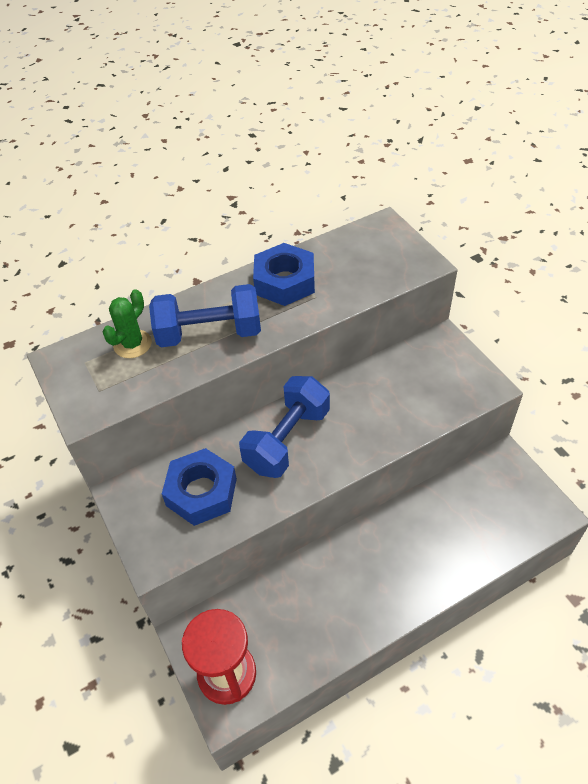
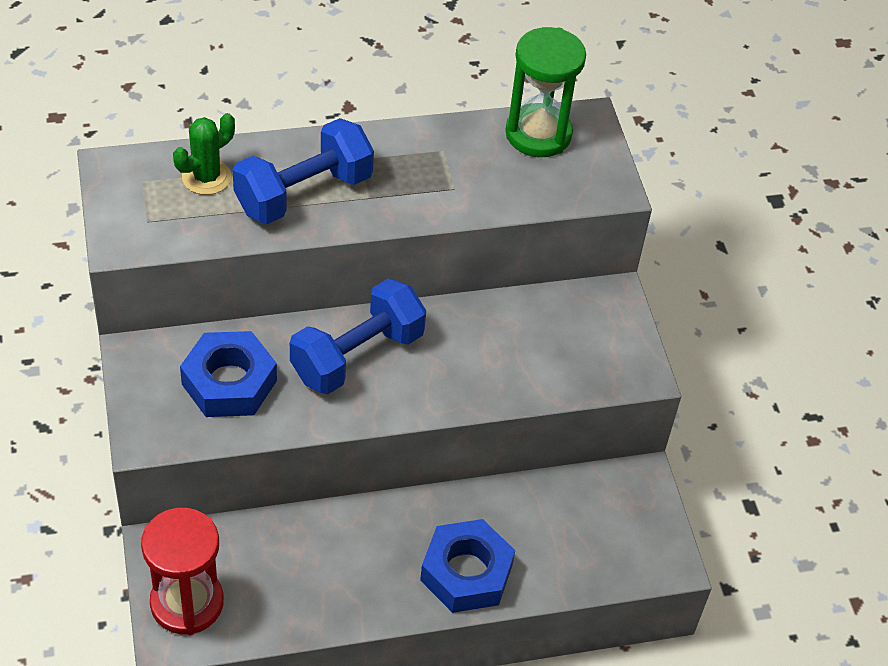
camera: 10 degrees right, 0 degrees up
(209, 333) = (303, 193): blue dumbbell -> blue dumbbell turned 45 degrees counterclockwise
(284, 282) = (424, 157): blue nut -> blue nut (466, 573)
(355, 243) = (538, 134): none -> green hourglass

